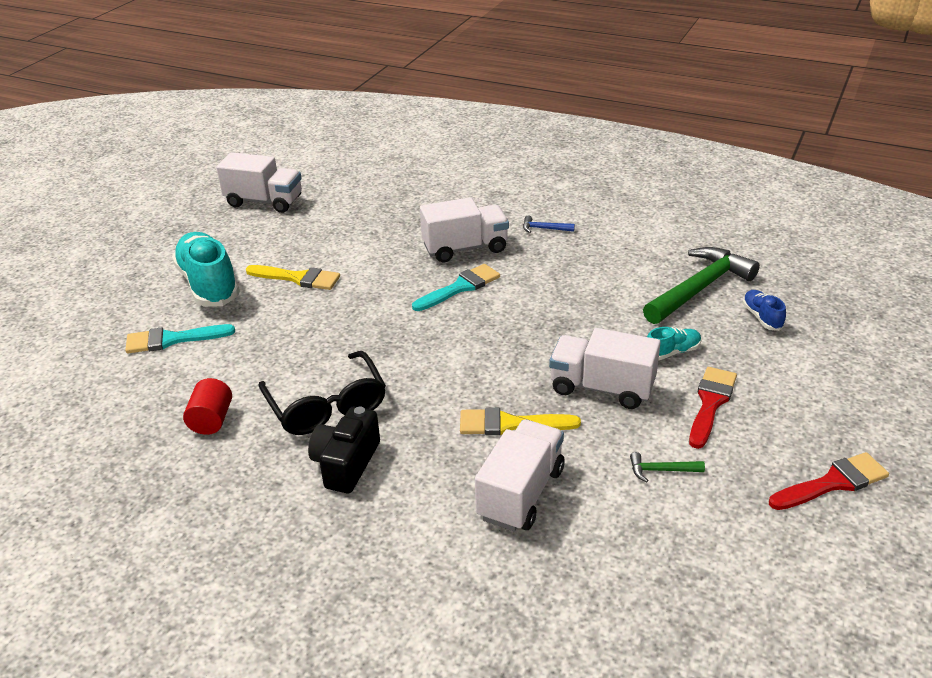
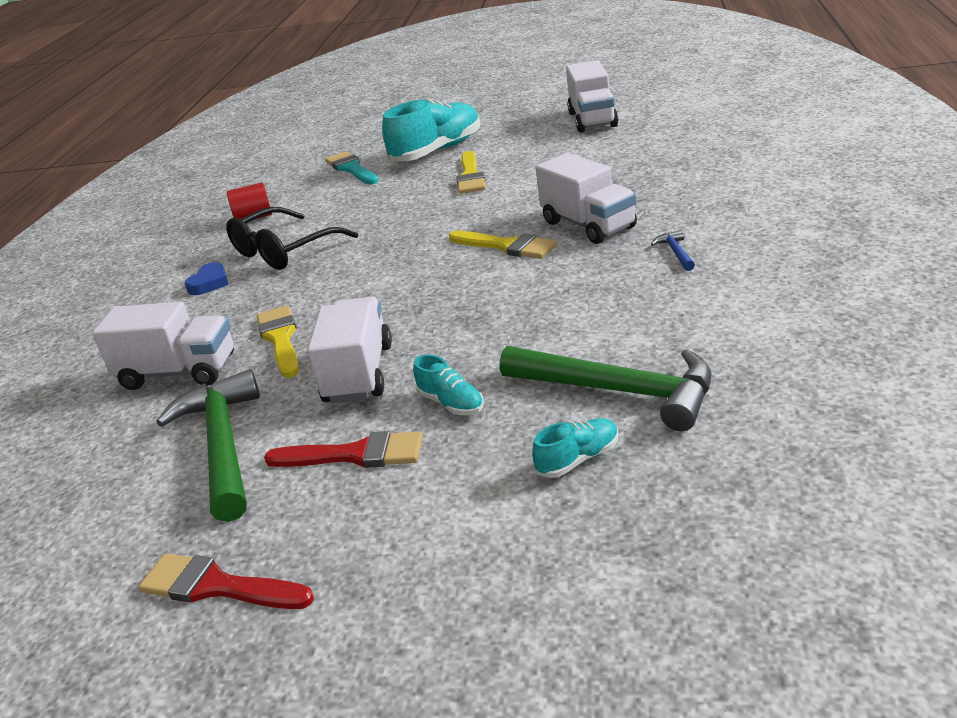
camera: 75 degrees right, 5 degrees down
(346, 463) = (209, 283): black camera -> blue heart
(460, 287) = (507, 246): turquoise brush -> yellow brush
(661, 470) = (223, 446): green hammer -> green hammer, size x2.44
(762, 317) = (578, 459): blue shoe -> turquoise shoe
(833, 483) = (217, 586): red brush -> red brush turned 150 degrees clockwise

